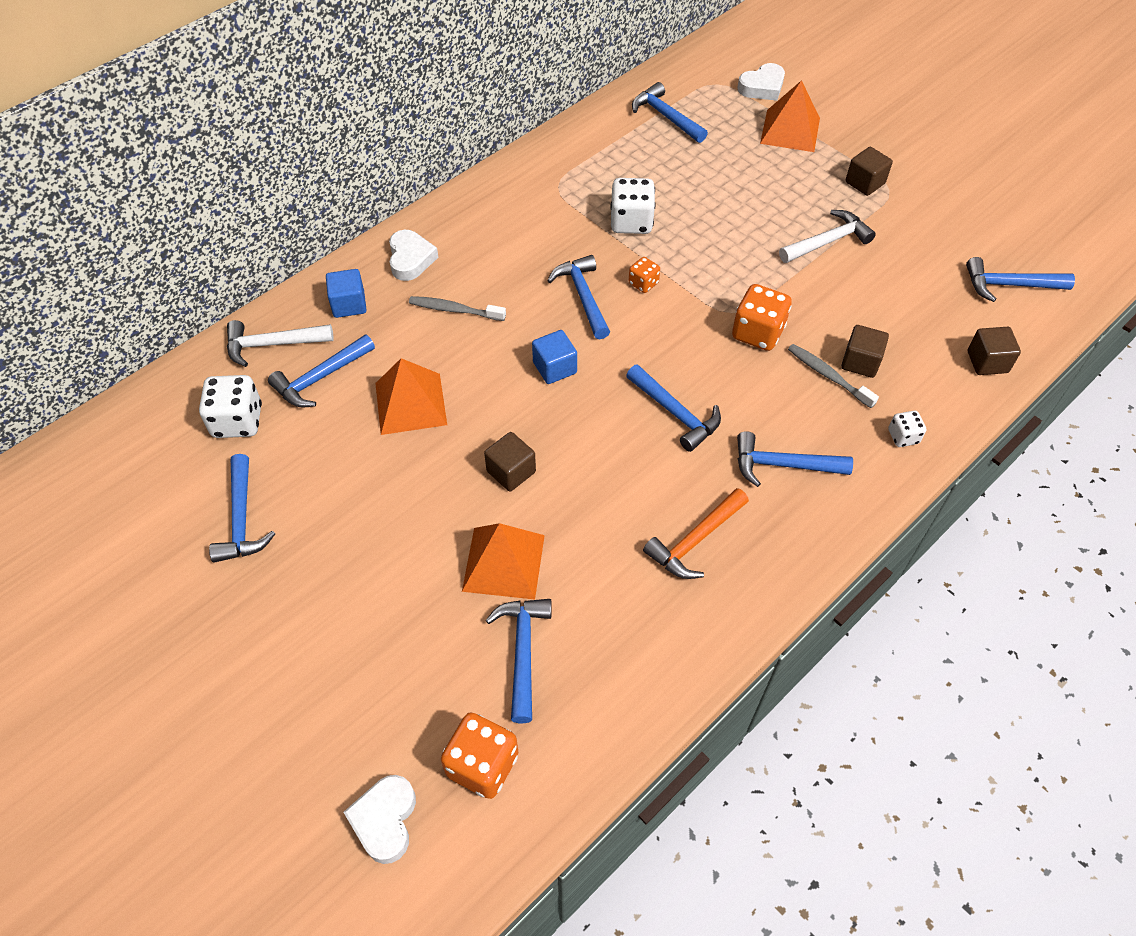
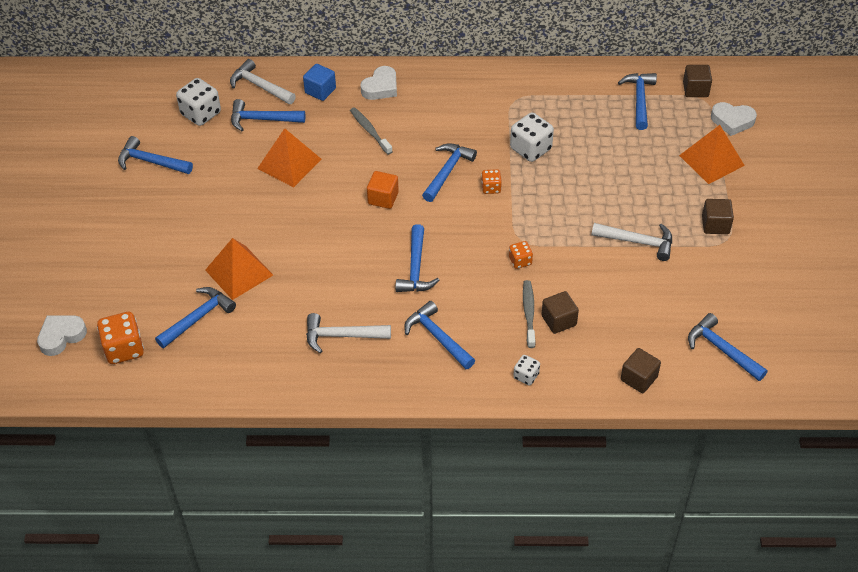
camera: 45 degrees right, 5 degrees down
(242, 519) = (151, 162): blue hammer -> blue hammer turned 75 degrees clockwise
(511, 472) = (295, 233): brown cube -> brown cube (695, 89)
(554, 368) = (383, 198): blue cube -> orange cube
(695, 540) = (342, 336): orange hammer -> white hammer
(757, 333) = (520, 261): orange dice -> orange dice, size x0.55

